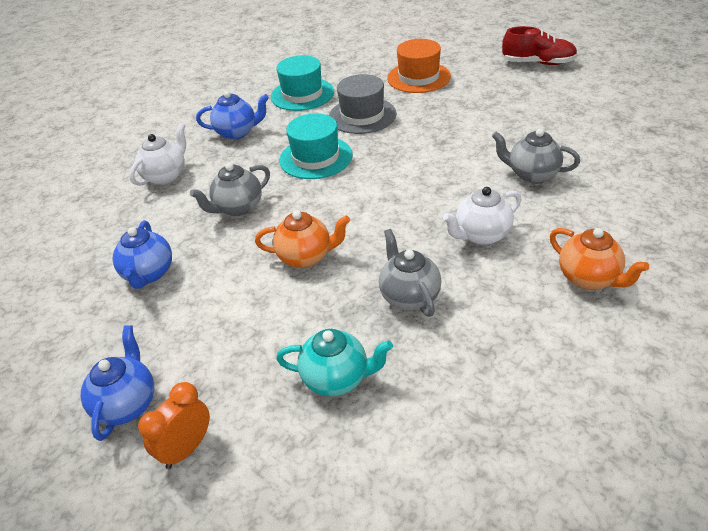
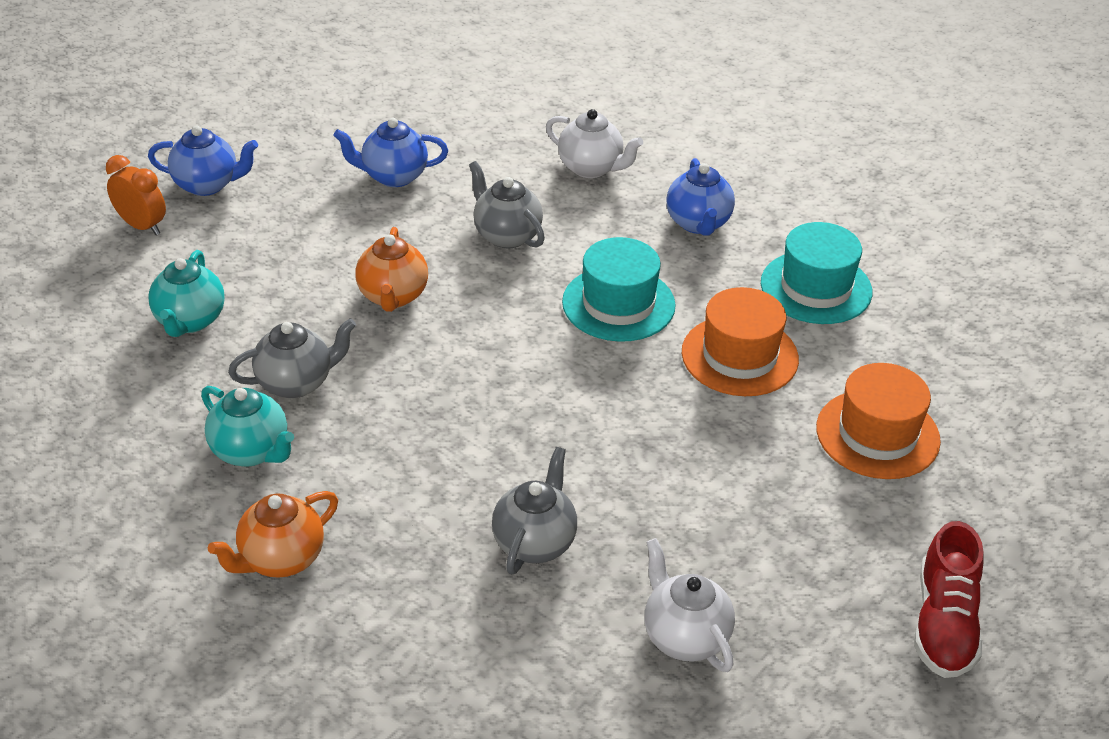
camera: 85 degrees right, 0 degrees up
(362, 115) = (739, 356): grey hat -> orange hat
(481, 235) = (397, 462): white teapot -> white teapot (685, 637)
(489, 311) = (251, 451): none -> turquoise teapot

